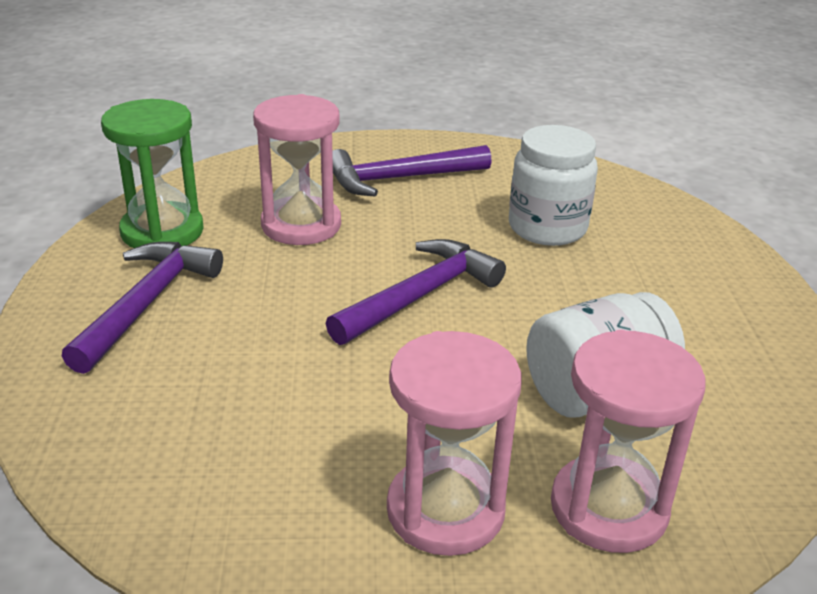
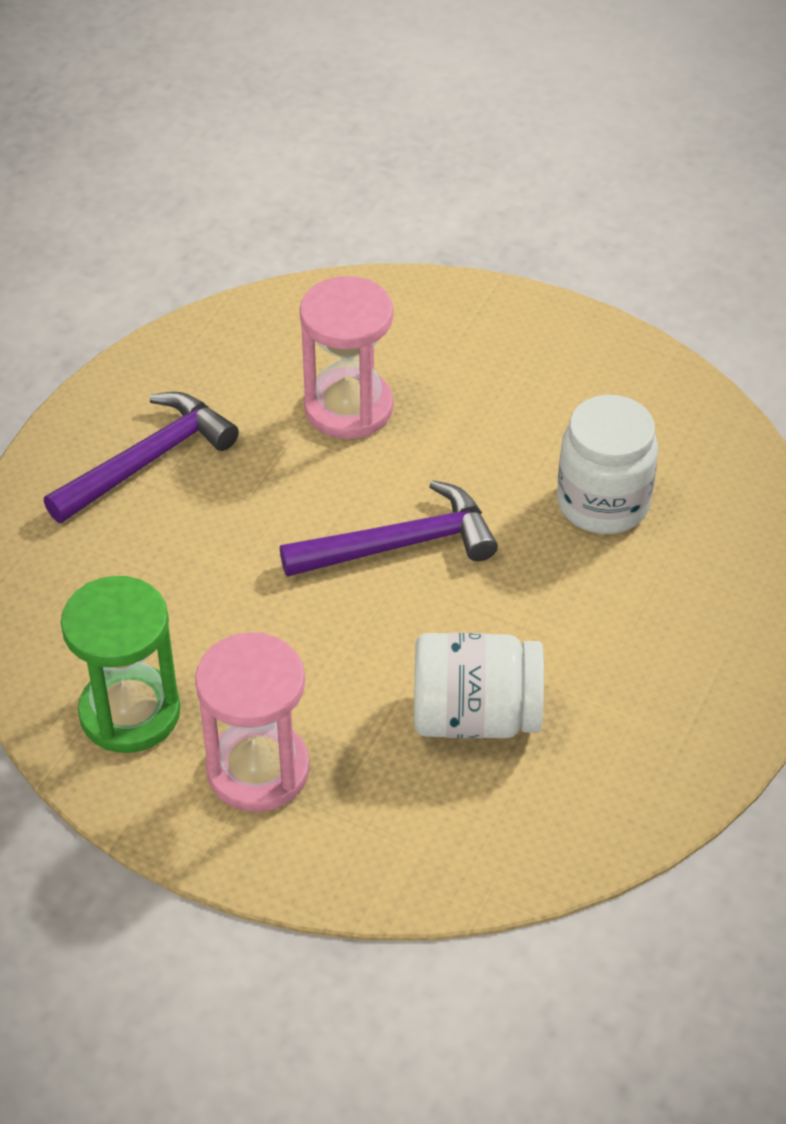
camera: 30 degrees right, 15 degrees up
(162, 231) = (210, 369): green hourglass -> green hourglass (130, 712)
(400, 178) = (500, 373): purple hammer -> none
(608, 508) = (387, 824): pink hourglass -> none

